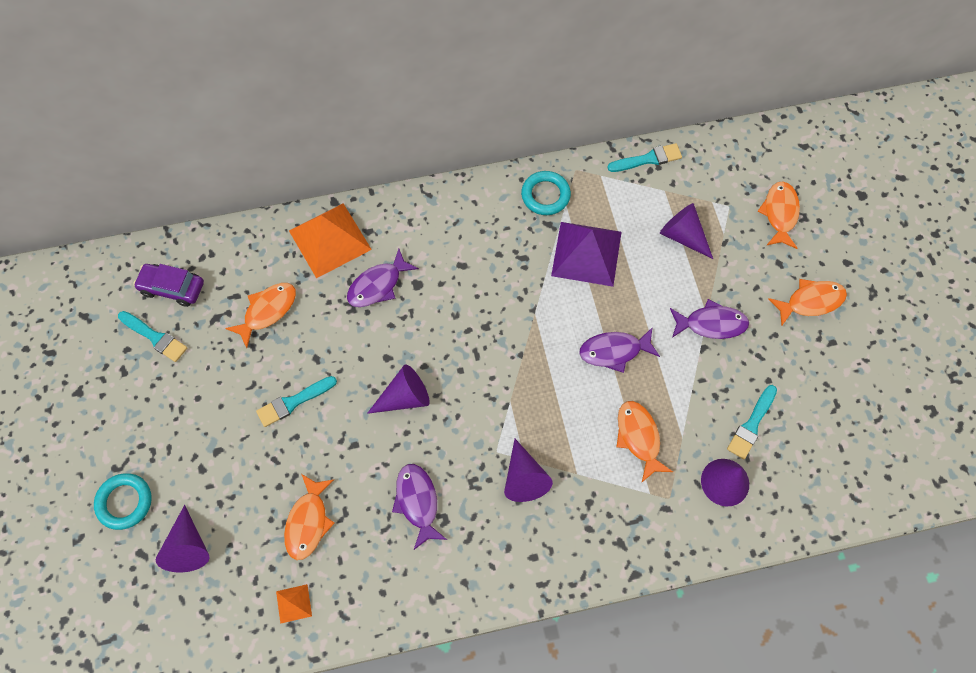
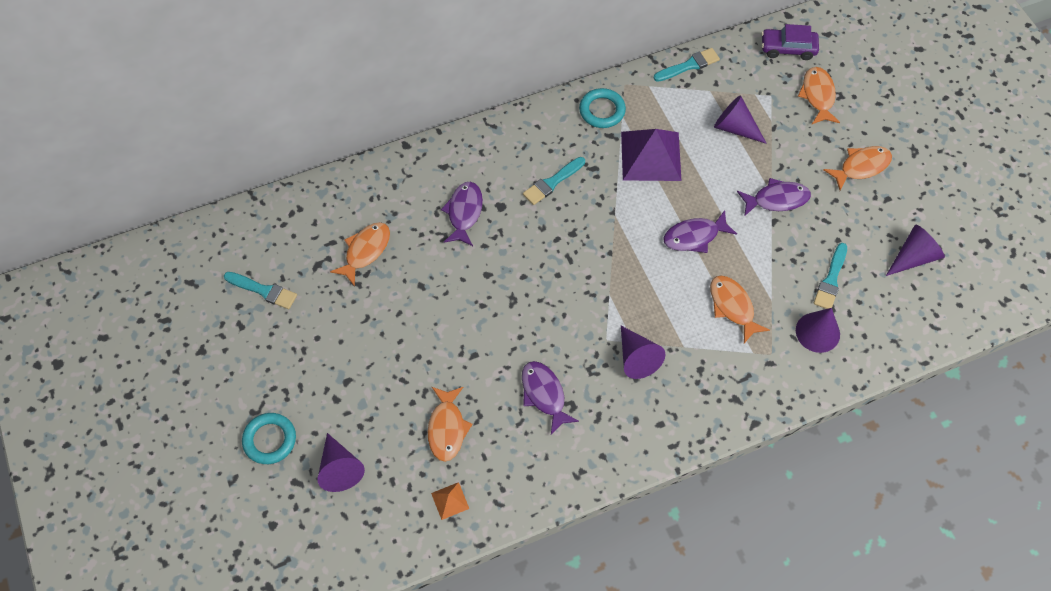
camera: 10 degrees left, 5 degrees down
(172, 288) = (269, 244): purple car -> purple car (788, 48)
(293, 402) = (409, 327): turquoise brush -> turquoise brush (552, 182)
(329, 240) = (409, 179): orange pyramid -> none
(378, 285) = (464, 212): purple fish -> purple fish turned 150 degrees clockwise
(404, 397) = (511, 306): purple cone -> purple cone (913, 257)

